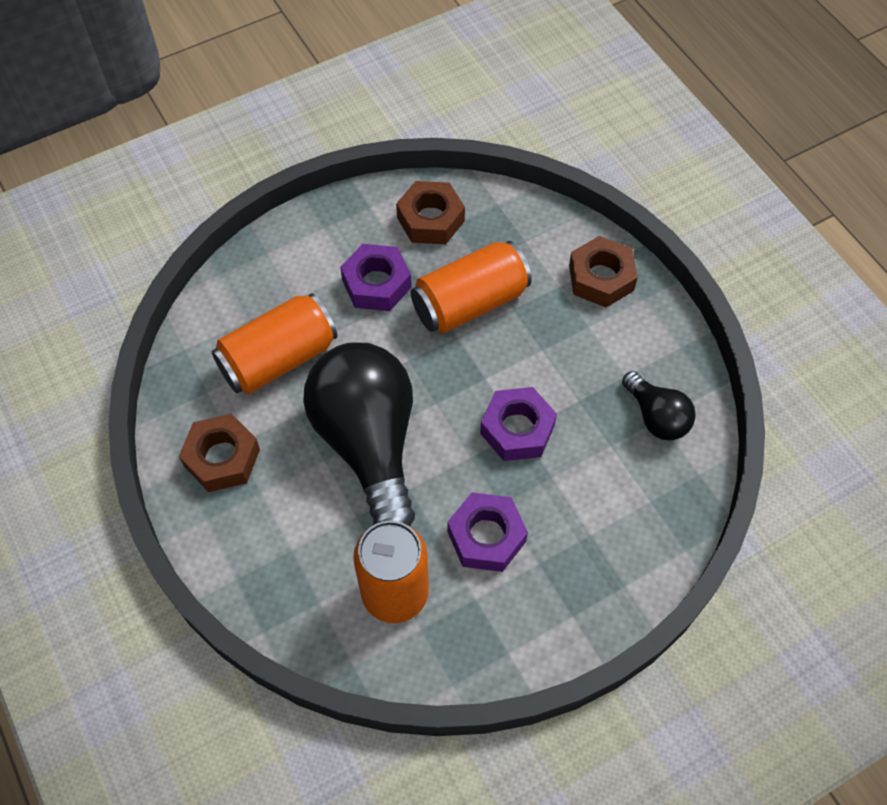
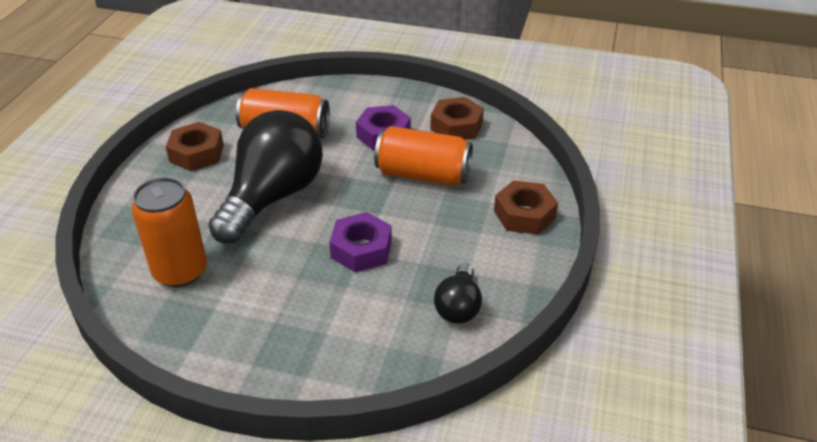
camera: 45 degrees right, 20 degrees down
(486, 536) = (266, 285): purple nut -> none

